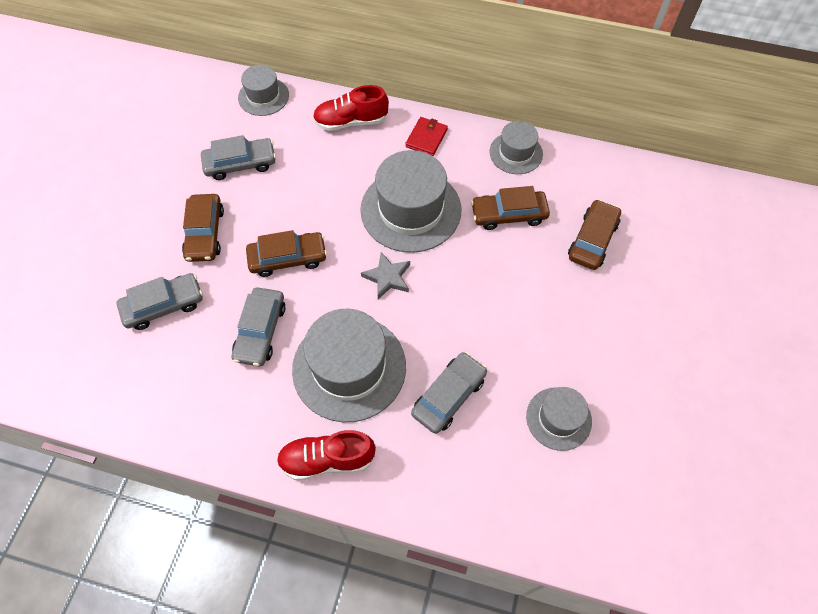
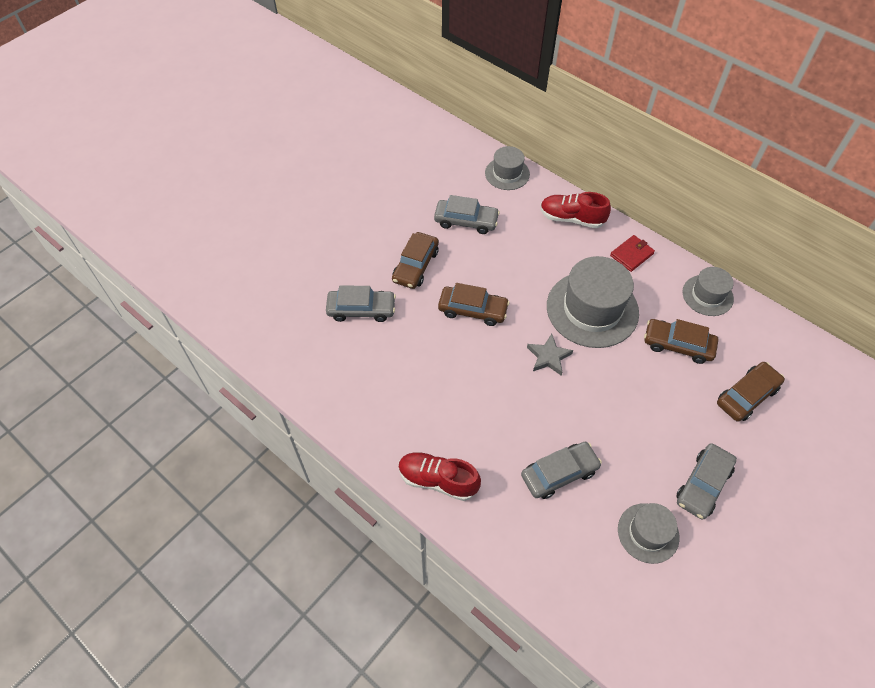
camera: 25 degrees right, 5 degrees down
(260, 331) = (427, 358): grey car -> grey car (703, 484)
(349, 367) = (486, 416): grey hat -> none

